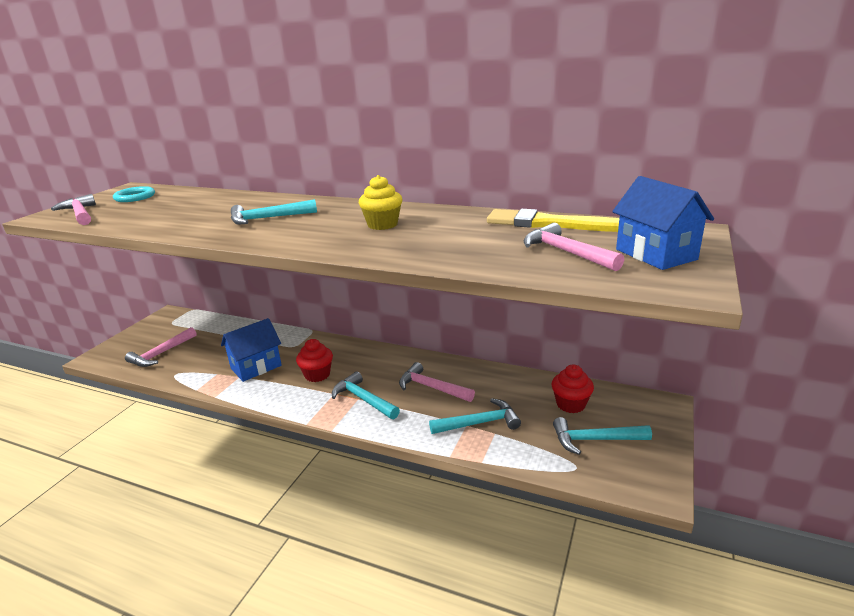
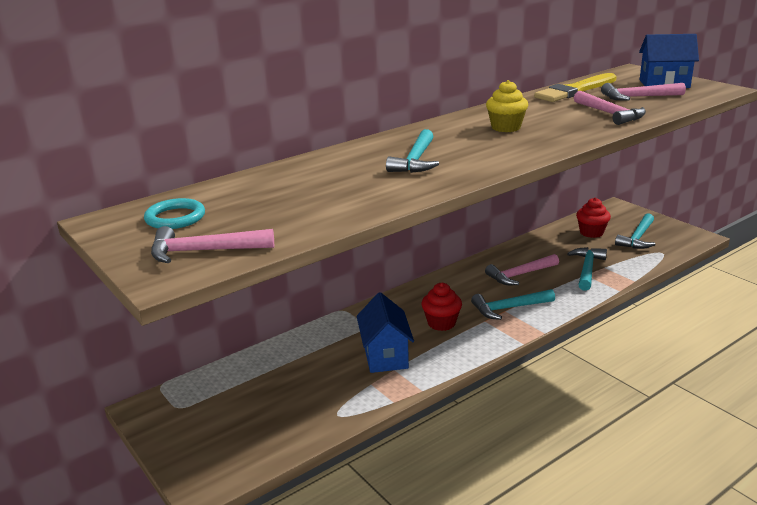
camera: 60 degrees left, 0 degrees up
(161, 354) = (267, 422): pink hammer -> pink hammer (610, 114)

